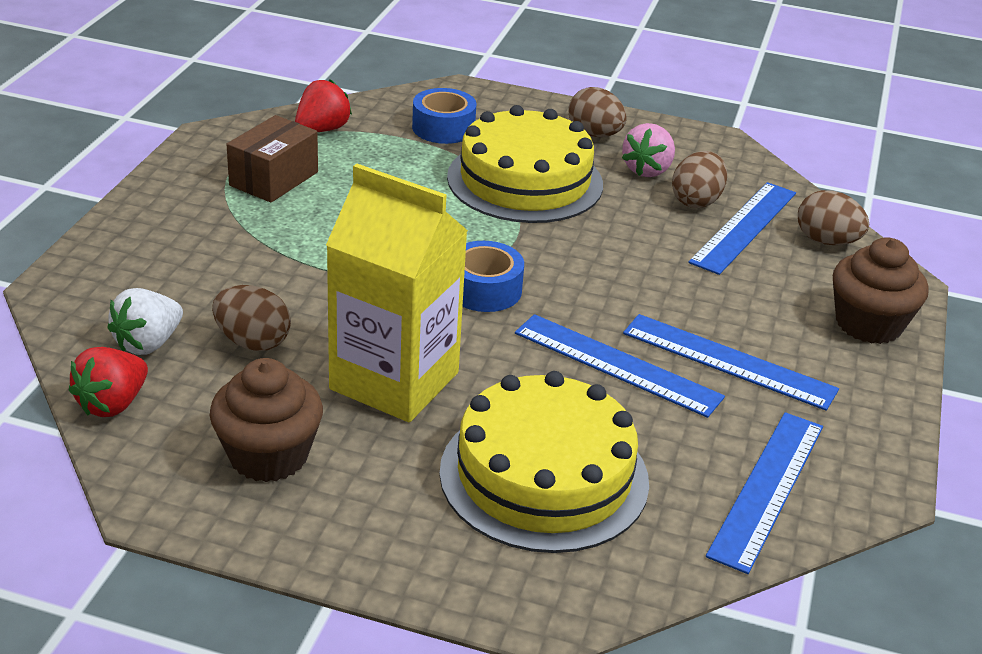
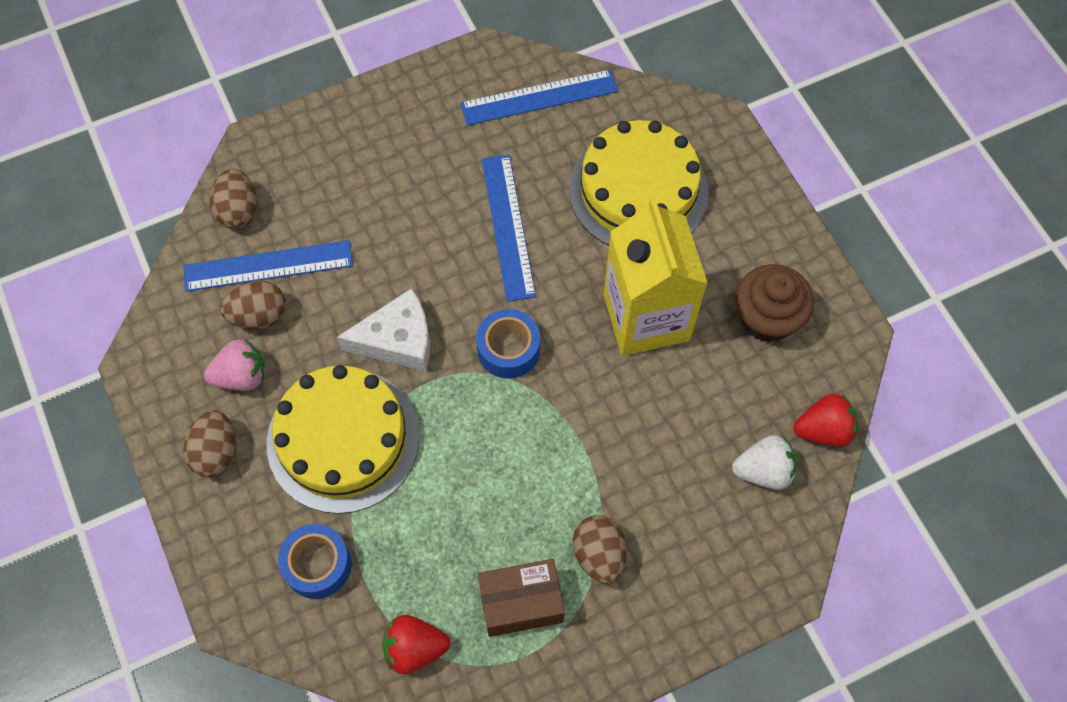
camera: 130 degrees left, 30 degrees up
(252, 342) = (698, 419): brown egg -> brown egg (599, 555)
(578, 245) = (397, 340): none -> white cheese
(728, 361) = (444, 178): blue ruler -> none
(868, 324) = (325, 137): brown cupcake -> none

